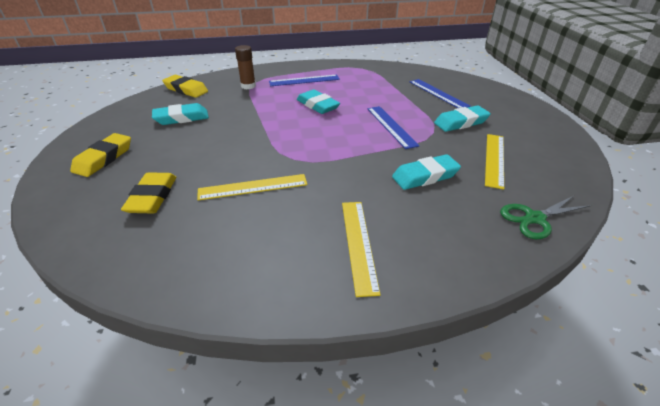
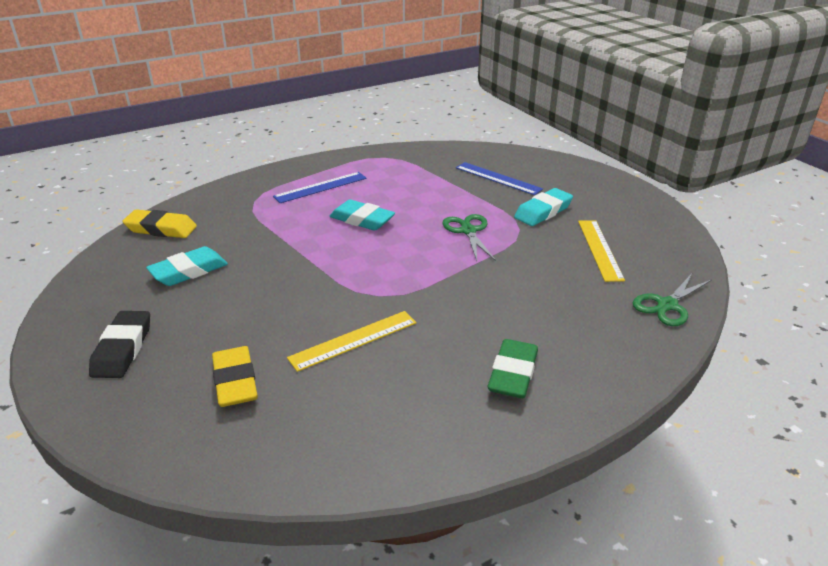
camera: 20 degrees left, 5 degrees down
(104, 158) = (122, 349): yellow eraser -> black eraser
(248, 86) = (249, 208): brown glue stick -> none
(358, 244) = (513, 374): yellow ruler -> green eraser
(391, 126) = (468, 231): blue ruler -> green scissors
(425, 176) = (539, 284): turquoise eraser -> none

